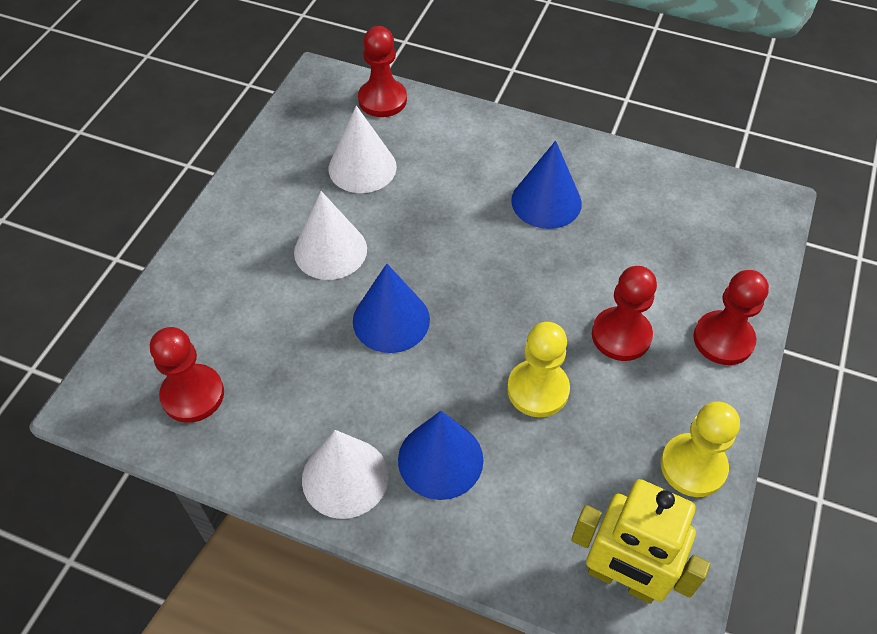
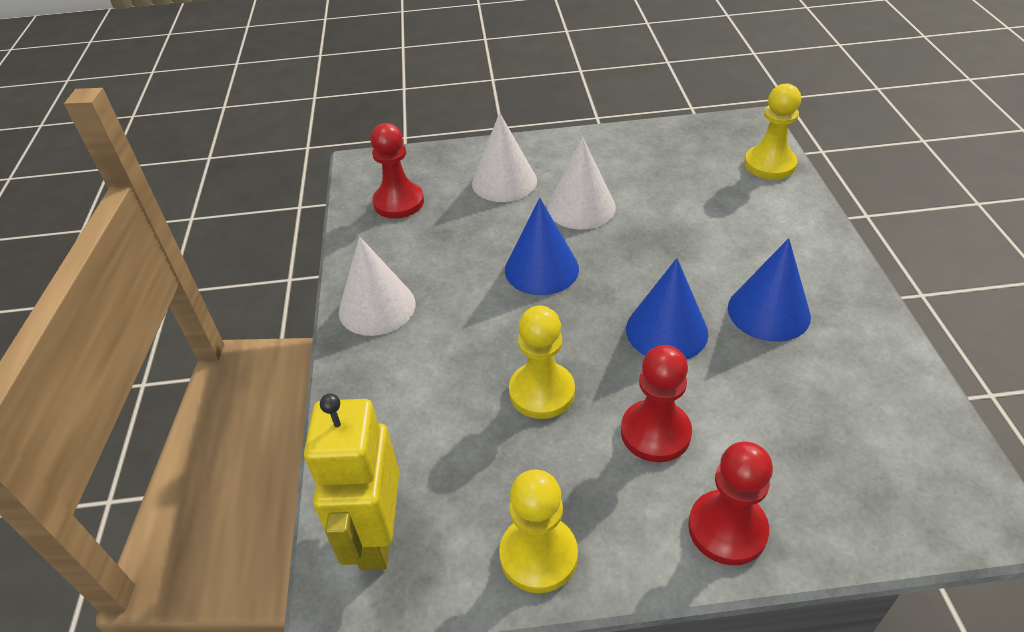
camera: 65 degrees right, 10 degrees down
(362, 167) = (683, 186): white cone -> white cone (504, 182)
(382, 100) = (769, 164): red pawn -> yellow pawn
(440, 459) = (426, 356): blue cone -> blue cone (666, 331)

